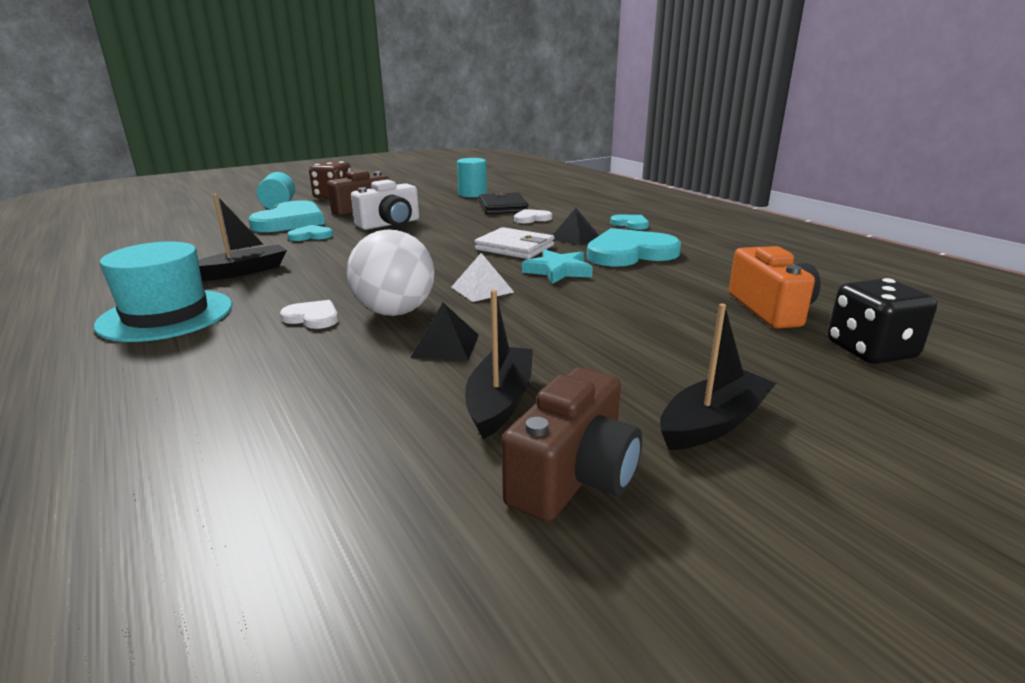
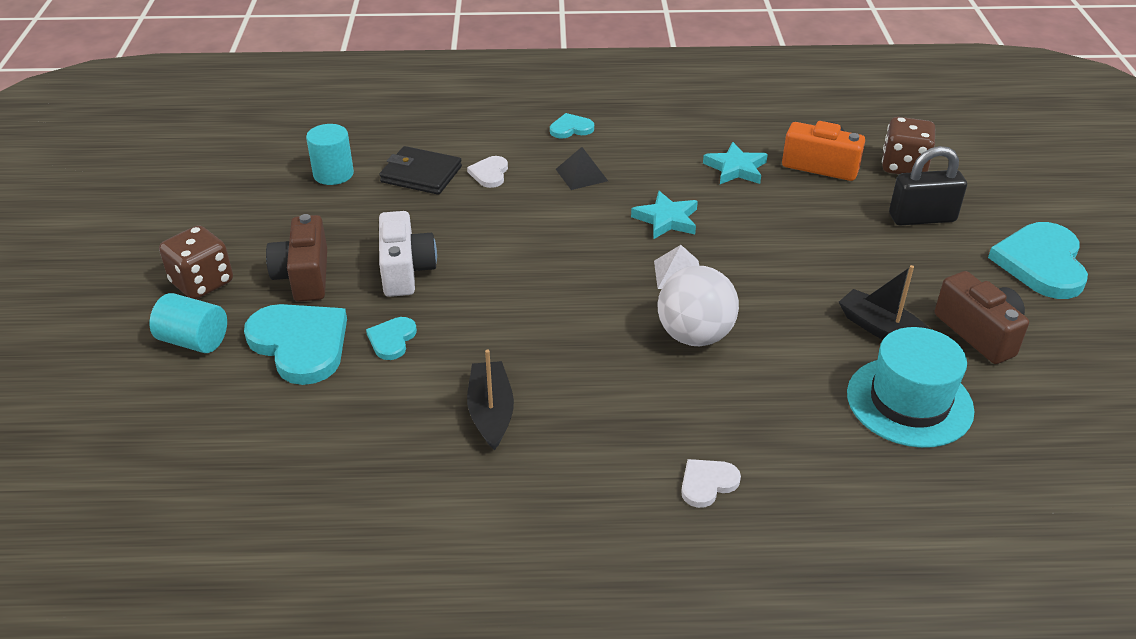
camera: 60 degrees left, 15 degrees up
(166, 315) = (592, 480): turquoise hat -> turquoise hat (909, 402)
(312, 317) = (671, 385): white heart -> white heart (707, 483)
(445, 345) = (783, 328): black pyramid -> none
(515, 247) = (579, 218): white wallet -> none
(629, 253) = (653, 166): turquoise heart -> turquoise heart (1041, 263)
(686, 278) = (735, 168): none -> turquoise star
(713, 423) = (952, 263): black boat -> none
(781, 382) = (922, 218): none -> black padlock
(870, 351) = (903, 166): black dice -> brown dice

